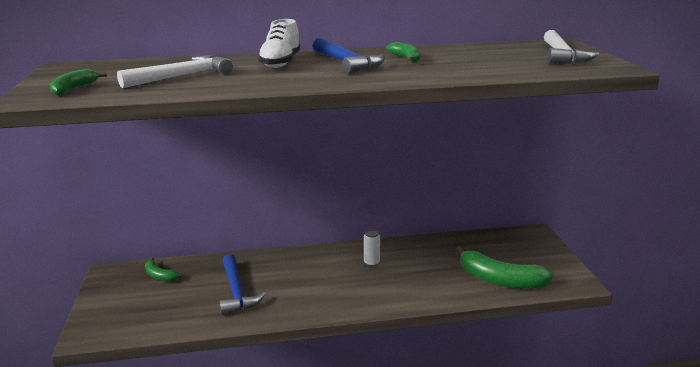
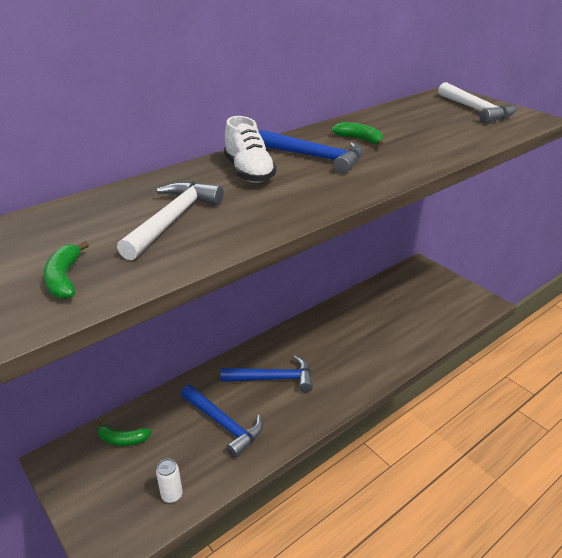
camera: 30 degrees left, 10 degrees up
(306, 275) = (274, 379): none -> blue hammer
(371, 263) = (319, 342): white can -> white can (172, 495)
(500, 280) = (434, 321): green banana -> none

